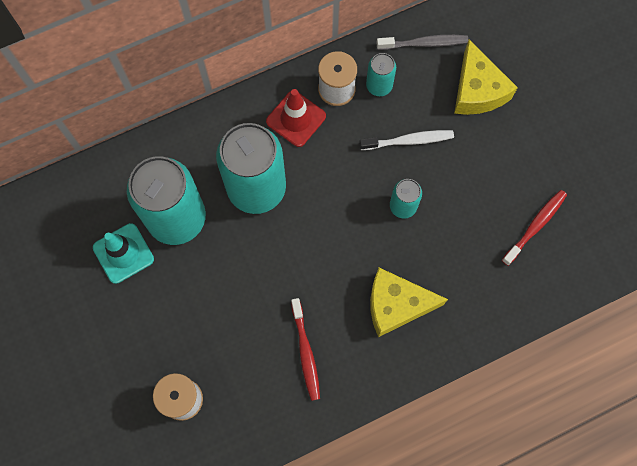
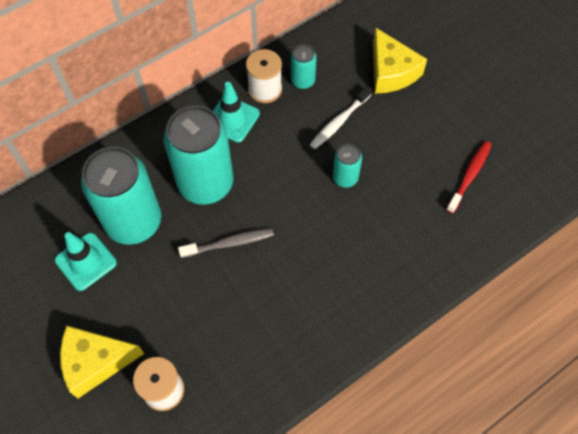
camera: 10 degrees left, 10 degrees down
(296, 119) = (232, 119): red traffic cone -> turquoise traffic cone
(305, 352) = (278, 324): red toothbrush -> none
(396, 305) = (357, 265): yellow cheese -> yellow cheese (95, 362)
(409, 141) = (339, 122): white toothbrush -> white toothbrush turned 150 degrees clockwise
(424, 43) = (336, 41): grey toothbrush -> grey toothbrush (229, 243)

